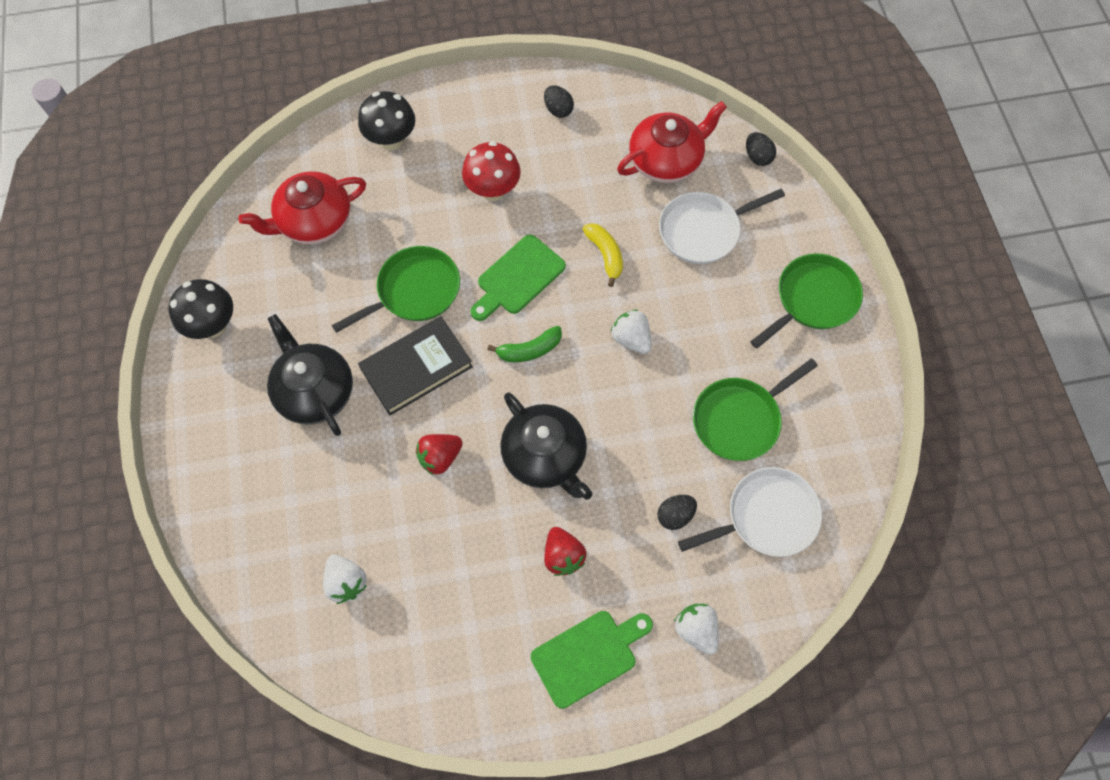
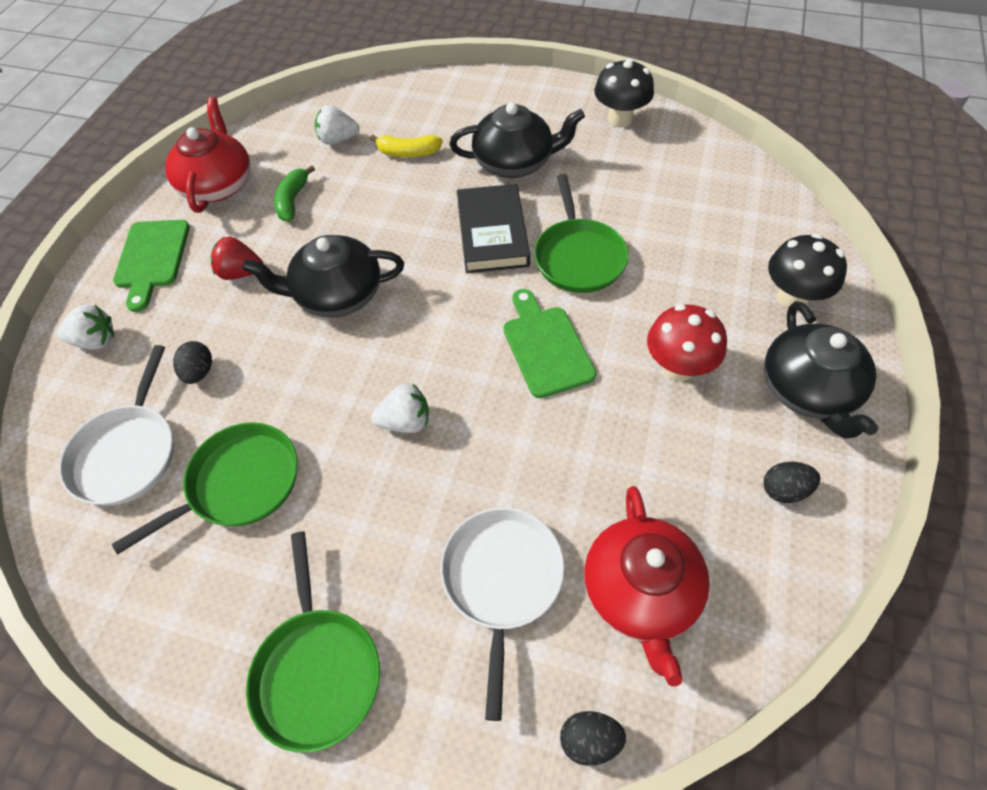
camera: 120 degrees right, 10 degrees down
(314, 221) = (704, 207): red teapot -> red teapot (218, 185)
(440, 457) = (394, 222): red strawberry -> none
(473, 114) = (808, 390): none -> black teapot
(529, 350) = (454, 324): green banana -> green banana (293, 200)
(605, 255) = (528, 445): yellow banana -> yellow banana (408, 153)
(739, 419) = (239, 483): green pan -> green pan turned 60 degrees clockwise

